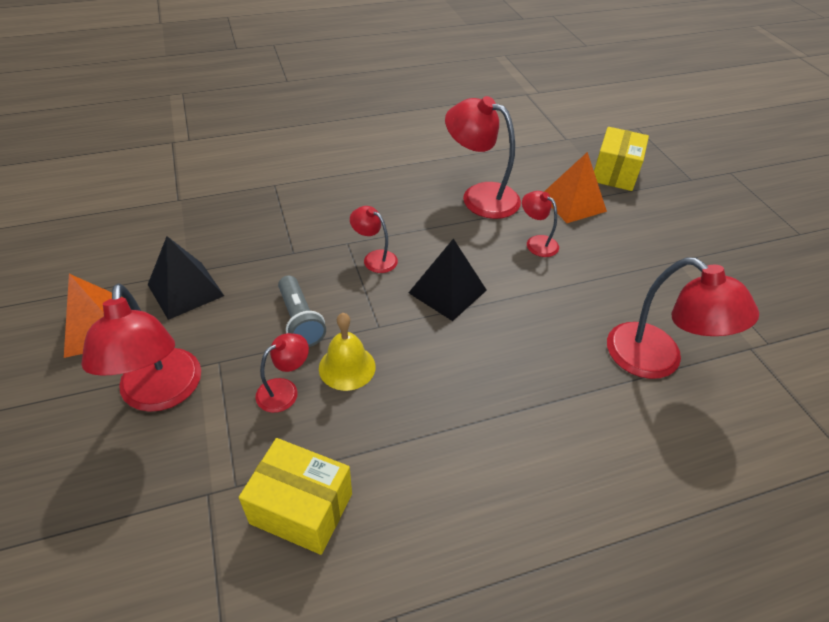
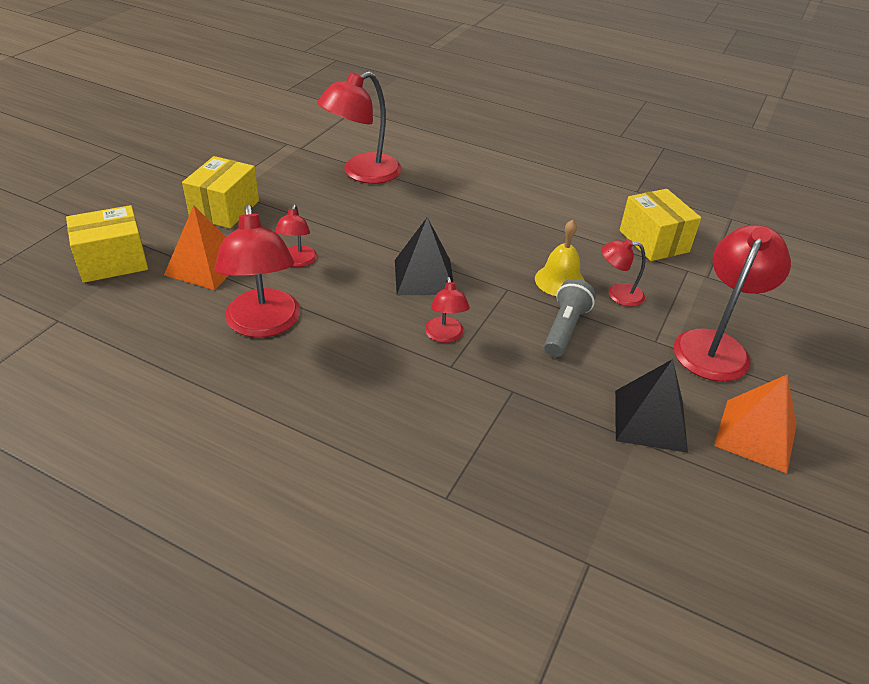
camera: 135 degrees left, 5 degrees down
(650, 244) = (224, 209): none -> yellow box
(657, 360) = (362, 173): red lamp -> red lamp turned 135 degrees counterclockwise

